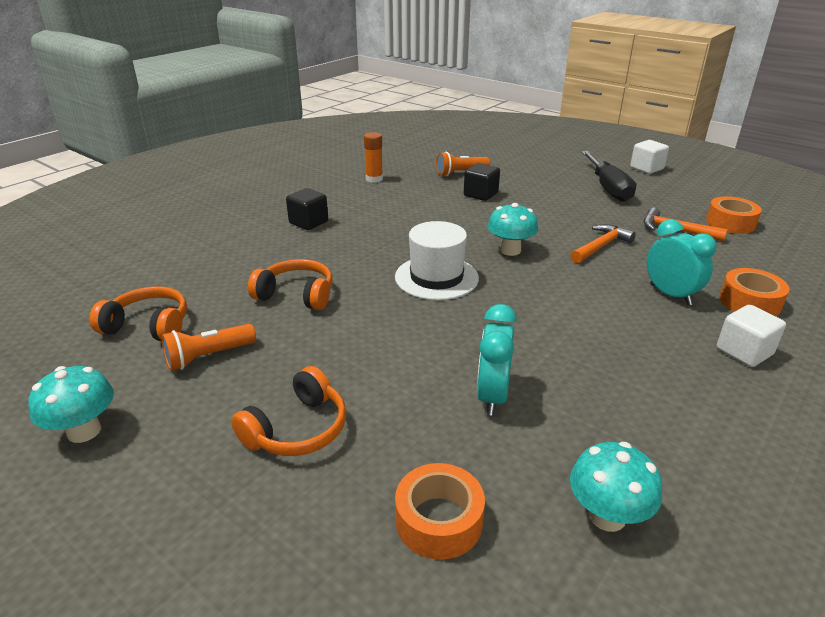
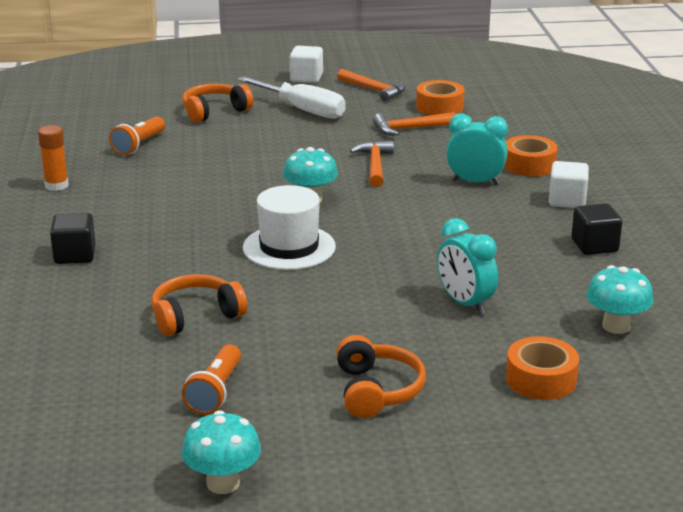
camera: 45 degrees left, 5 degrees down
(148, 326) = (109, 404): orange headphones -> orange headphones (214, 111)
(480, 194) = (198, 159): black cube -> black cube (594, 246)
(608, 188) = (302, 110): black screwdriver -> white screwdriver
(689, 193) = (374, 90): none -> orange hammer

